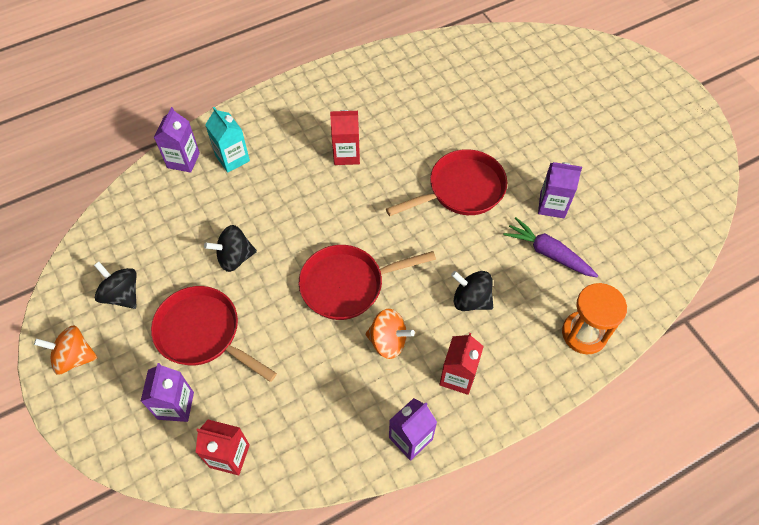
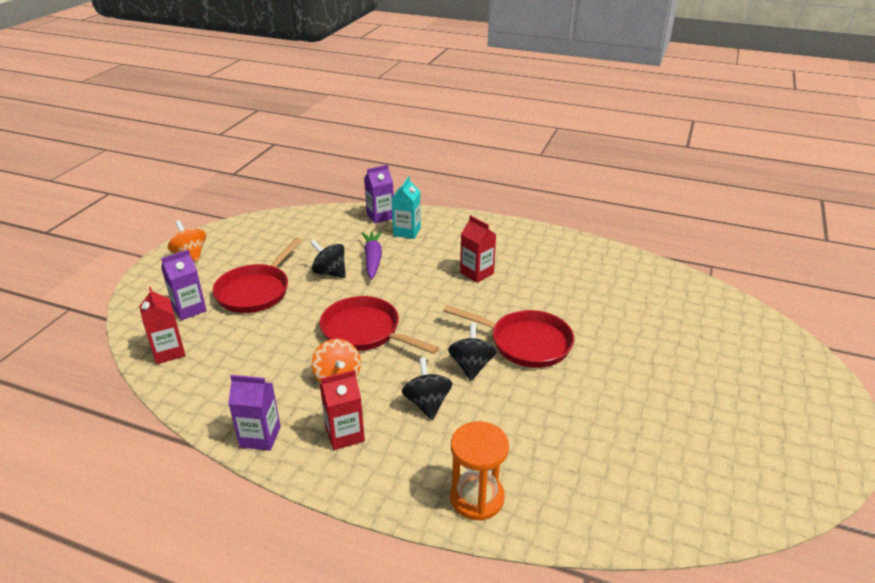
camera: 50 degrees right, 25 degrees down
(122, 294) = (253, 247): black spinning top -> black spinning top (471, 366)
(203, 333) = (256, 291): red pan -> red pan turned 150 degrees counterclockwise
(548, 253) = (532, 427): purple carrot -> purple carrot (373, 259)
(552, 205) = (584, 403): purple carton -> none

